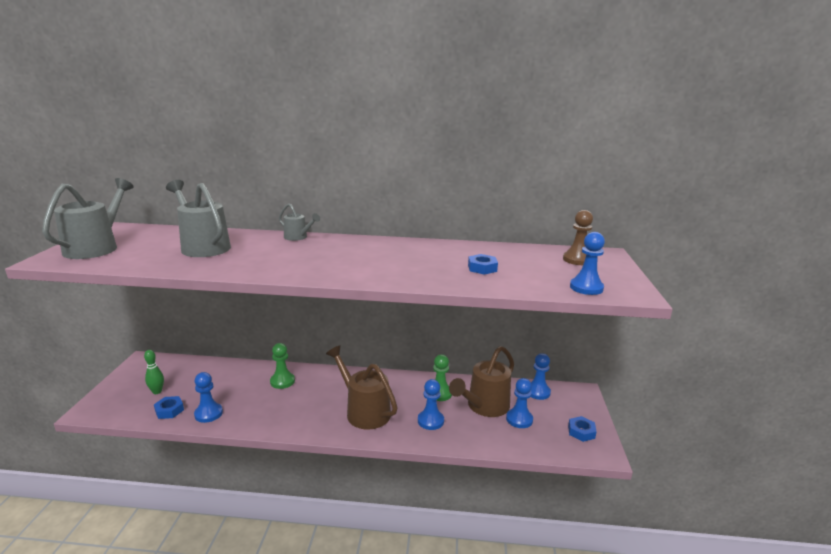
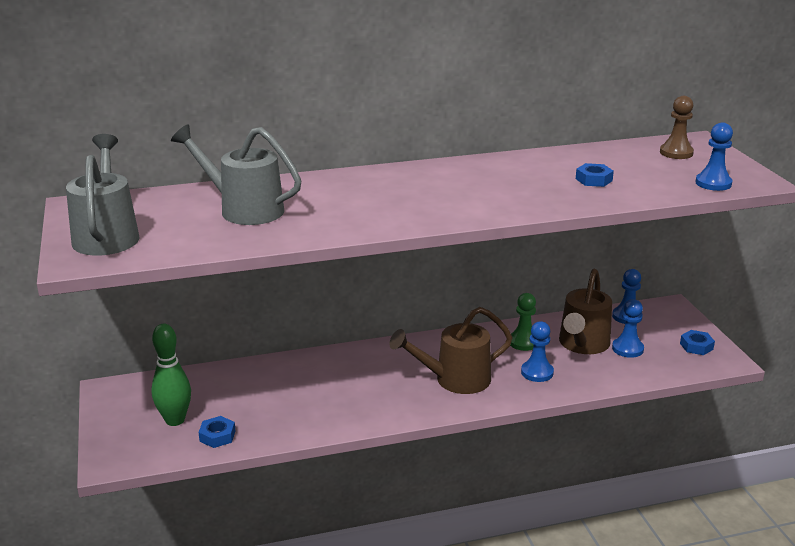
camera: 20 degrees left, 5 degrees up
(157, 392) = (175, 420): green bowling pin -> green bowling pin, size x1.66
(208, 414) = (272, 427): blue pawn -> none
(282, 381) = (326, 371): green pawn -> none
(298, 237) = (343, 177): grey watering can -> none
(363, 411) = (454, 380): brown watering can -> brown watering can turned 45 degrees counterclockwise

